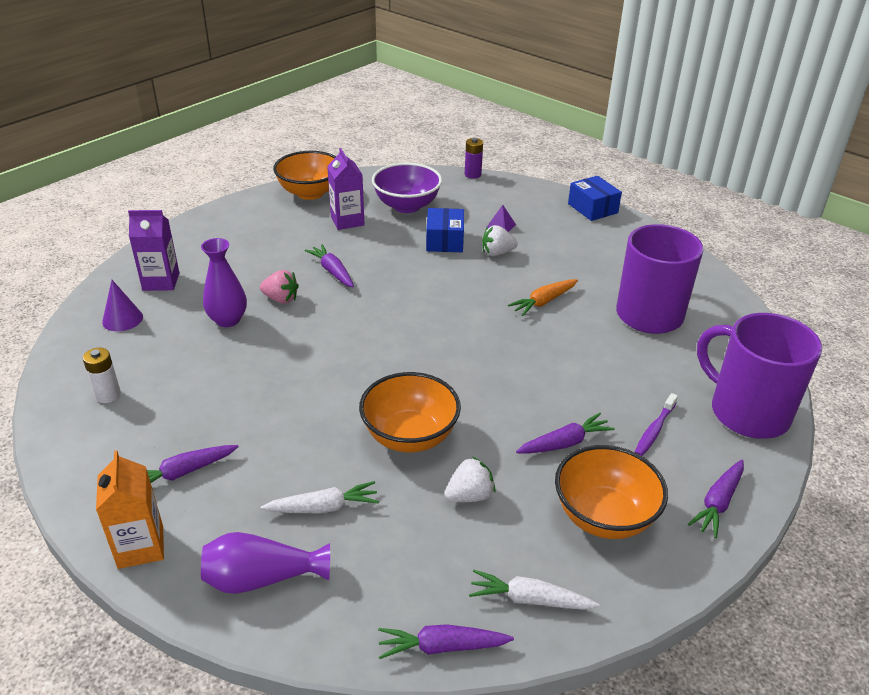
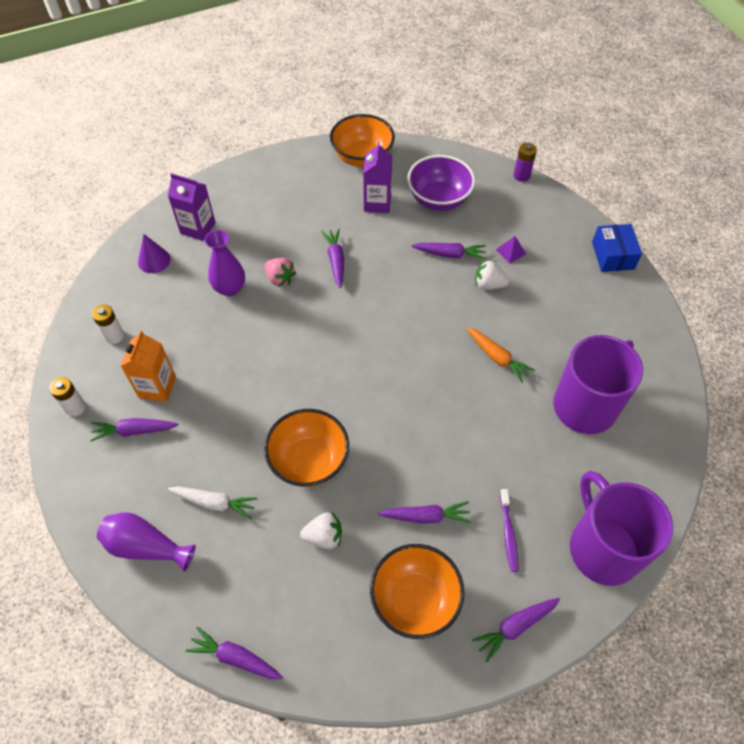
camera: 25 degrees right, 20 degrees up
(91, 474) = (75, 407): none -> white battery
(141, 547) = (81, 486): orange carton -> orange carton (157, 387)
(444, 241) = (449, 254): blue box -> purple carrot
(530, 599) = (317, 647): white carrot -> none
(543, 302) = (497, 357): orange carrot -> orange carrot turned 120 degrees counterclockwise
(654, 430) = (508, 533): purple toothbrush -> purple toothbrush turned 60 degrees counterclockwise

